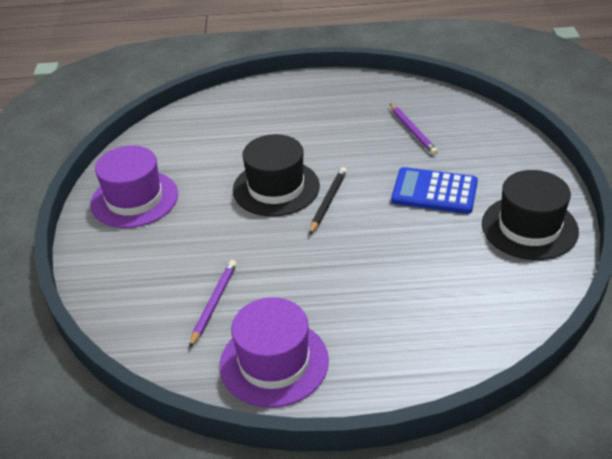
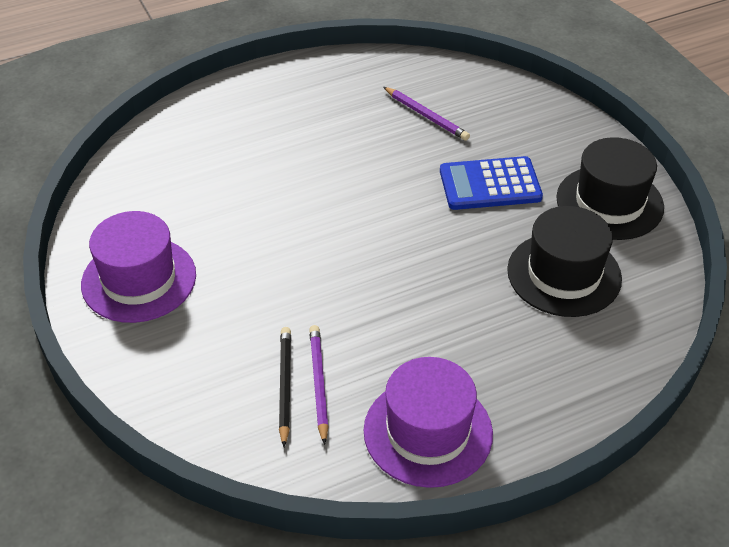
camera: 25 degrees left, 5 degrees up
(276, 188) = (308, 222): black hat -> black hat (564, 274)
(328, 202) = (379, 225): black pencil -> black pencil (285, 386)

